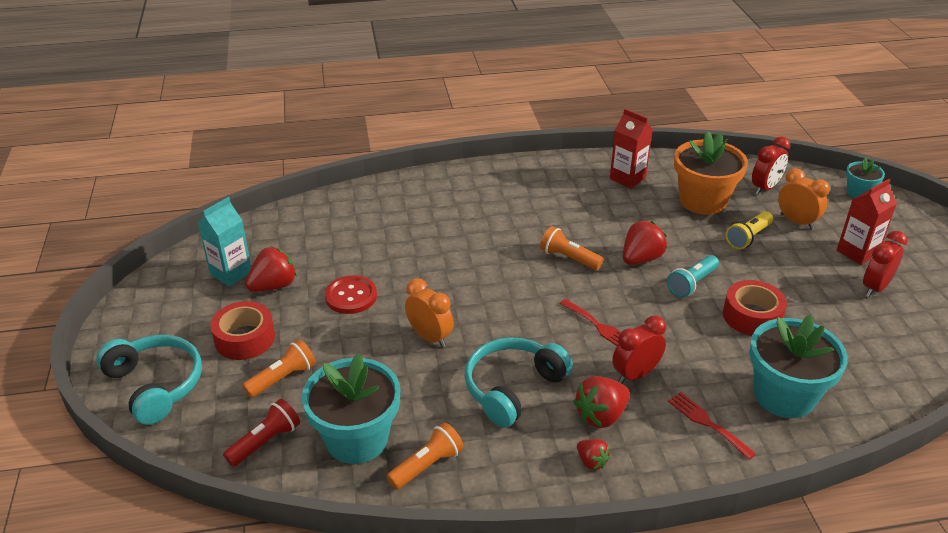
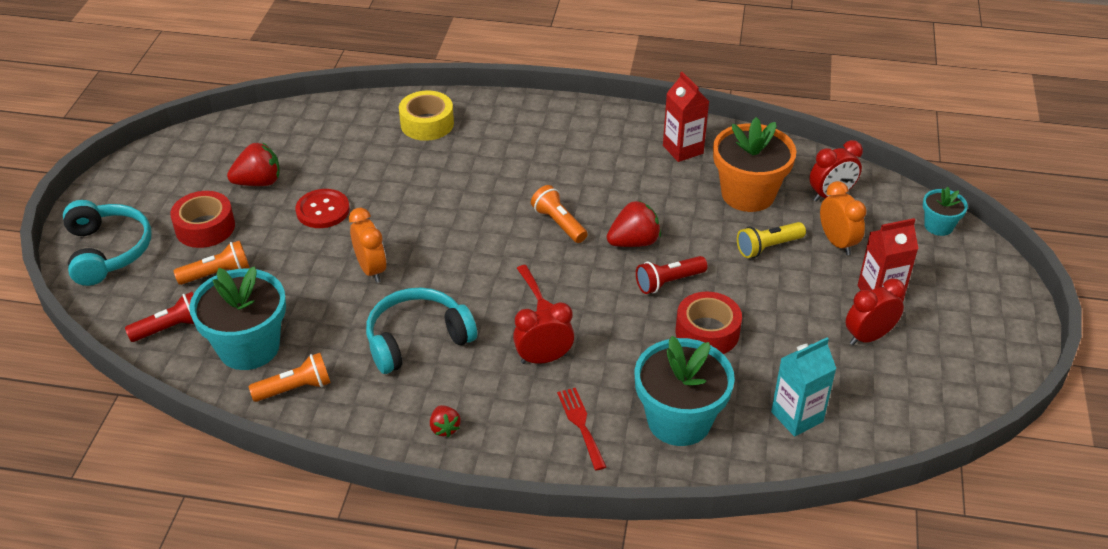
camera: 20 degrees right, 5 degrees up
(231, 273) = (227, 160): turquoise carton -> turquoise carton (797, 417)
(400, 203) = (427, 124): none -> yellow tape
(601, 416) = (483, 389): red strawberry -> none
(692, 284) = (668, 282): turquoise flashlight -> red flashlight

